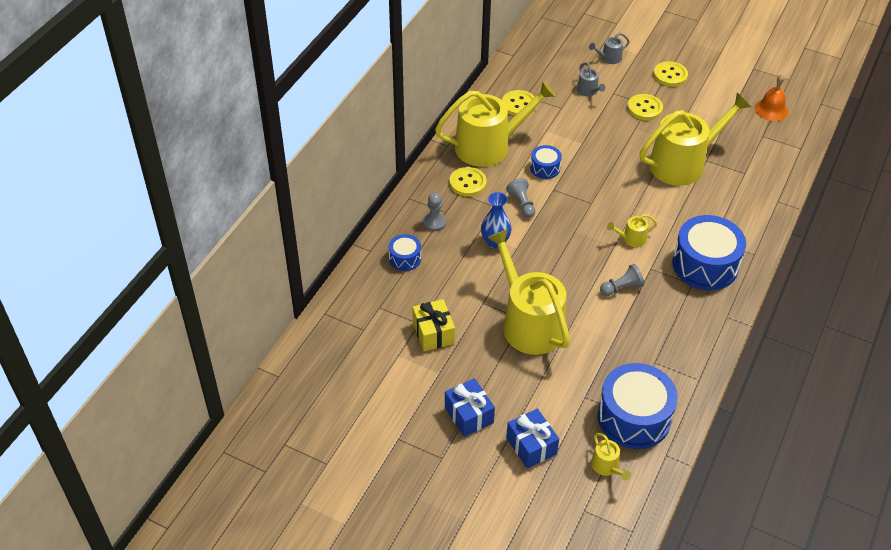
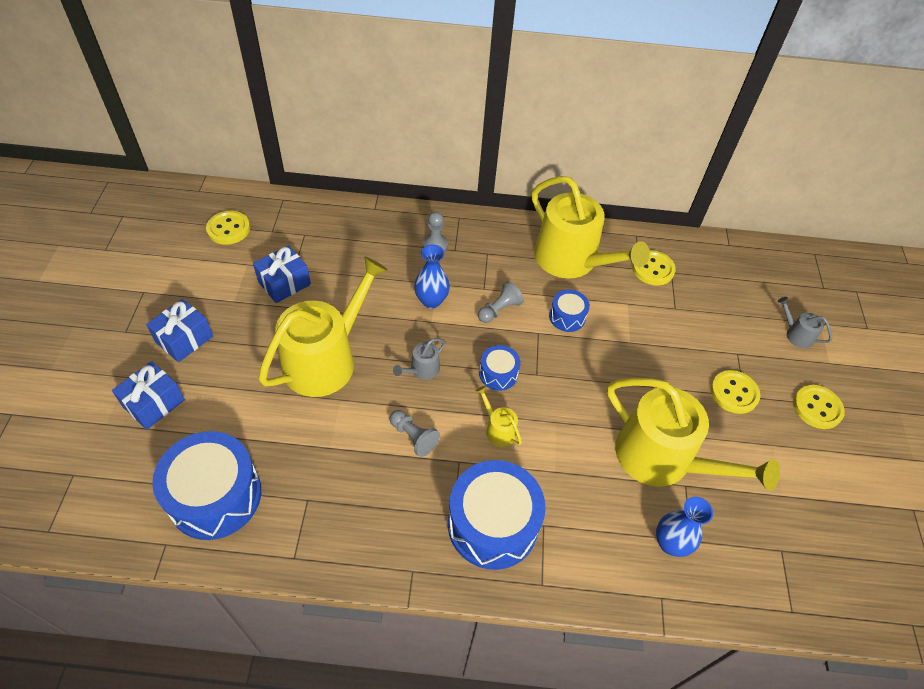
camera: 65 degrees right, 5 degrees up
(405, 258) = (375, 236): blue drum -> blue drum (498, 374)
(433, 333) = (284, 283): yellow gift -> blue gift
(467, 183) = (505, 256): yellow button -> yellow button (228, 229)
(588, 91) = (722, 328): grey watering can -> grey watering can (422, 370)
(607, 466) = (137, 484): yellow watering can -> none
(744, 183) = (670, 543): none -> blue vase
(771, 109) = (844, 552): orange bell -> none

